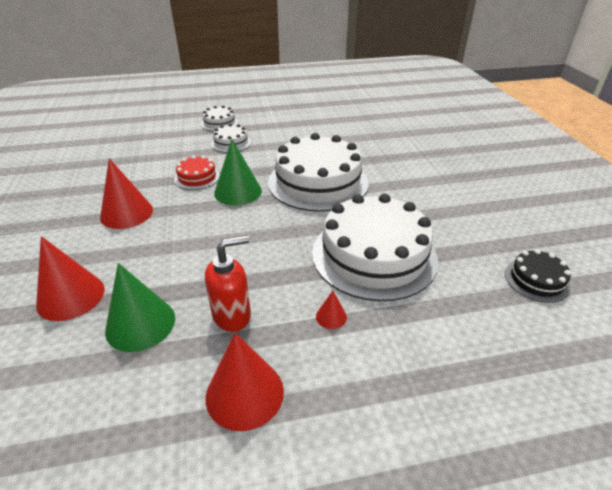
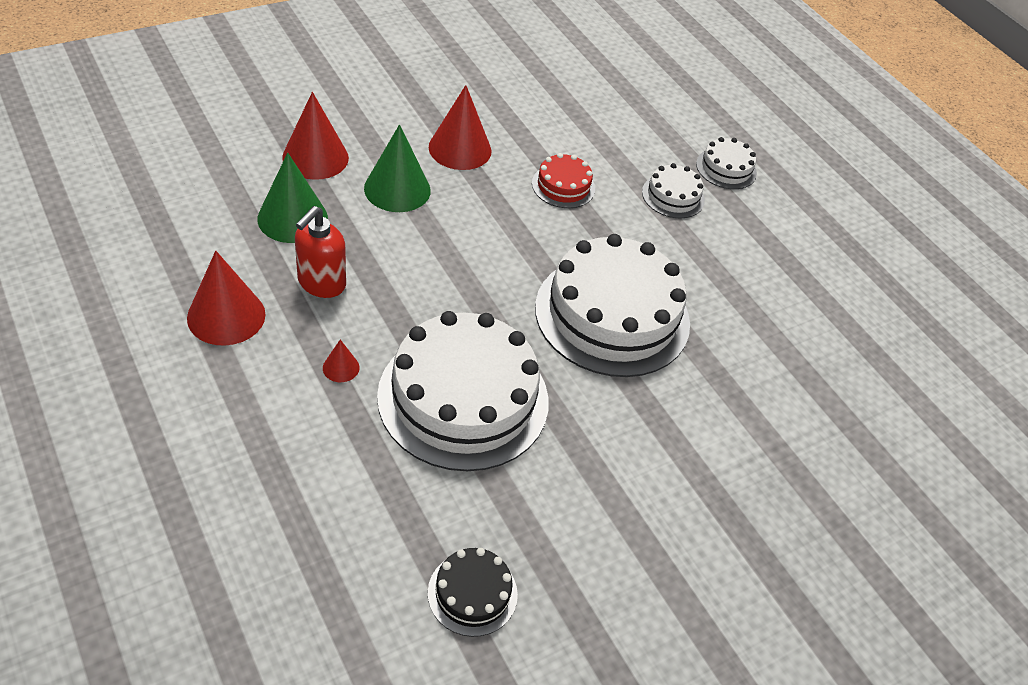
camera: 65 degrees right, 10 degrees up
(232, 315) = (321, 283): red soap dispenser -> red soap dispenser turned 75 degrees clockwise
(238, 191) = (548, 234): green cone -> green cone (397, 189)

